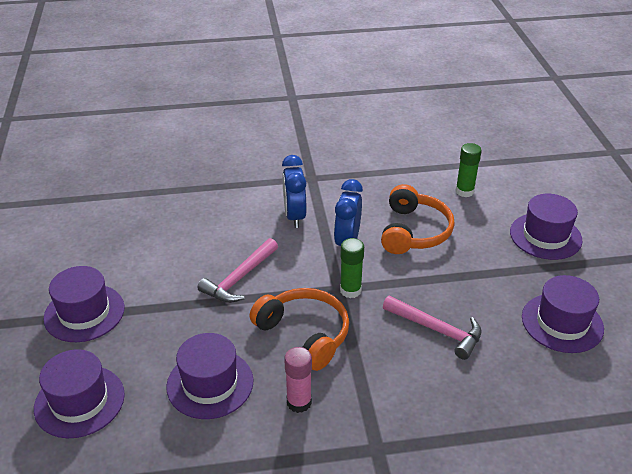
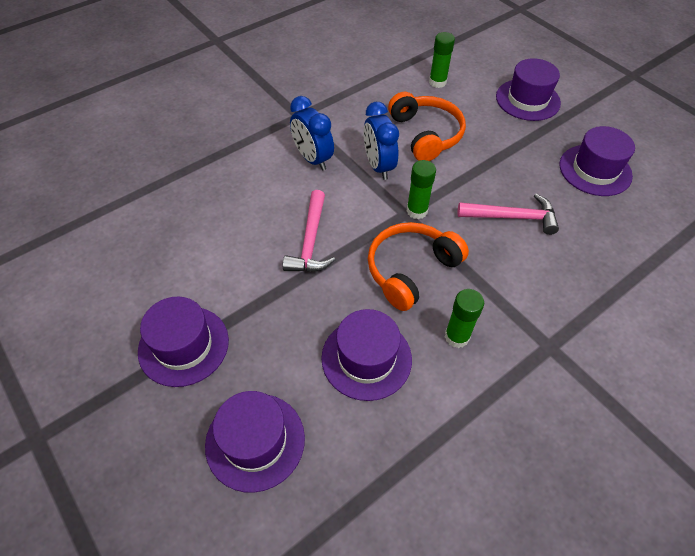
camera: 30 degrees left, 15 degrees up
(299, 402) = (457, 337): pink glue stick -> green glue stick
(304, 334) = (411, 270): orange headphones -> orange headphones turned 60 degrees counterclockwise

